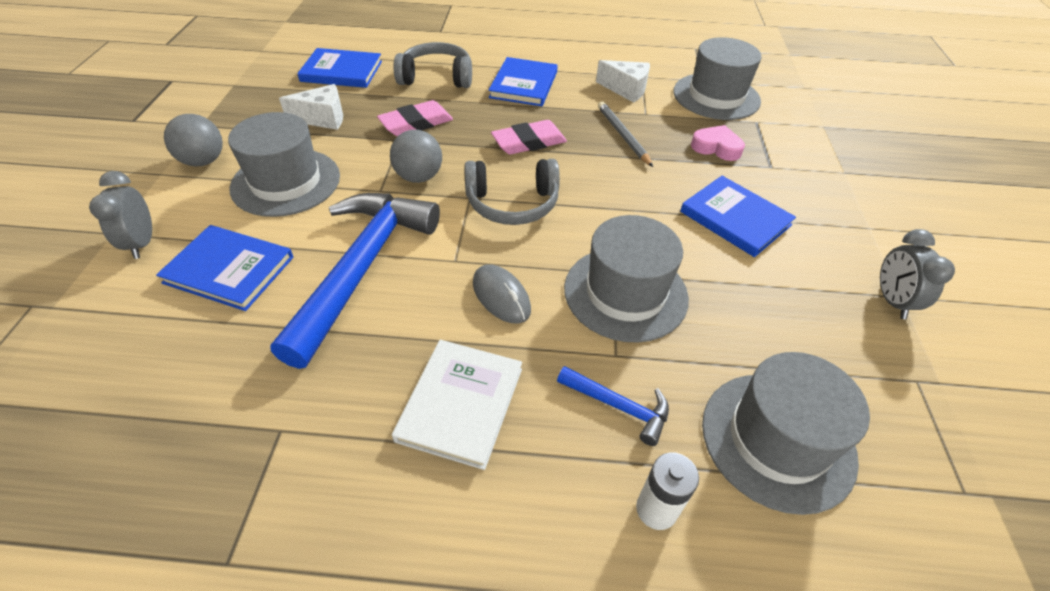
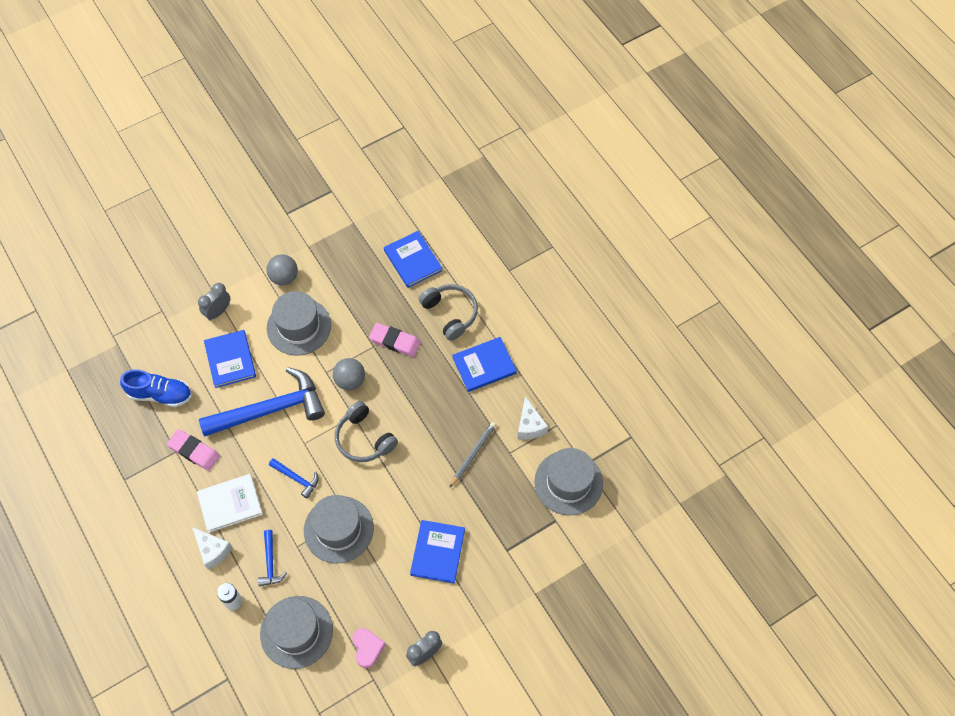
camera: 55 degrees right, 15 degrees up
(153, 391) = (160, 394): none -> blue shoe
(323, 118) = (361, 294): white cheese -> white cheese (213, 550)
(501, 296) = (297, 478): grey mouse -> blue hammer
(529, 142) = (424, 410): pink eraser -> pink eraser (194, 451)
(716, 147) = (503, 511): pink heart -> pink heart (367, 648)

